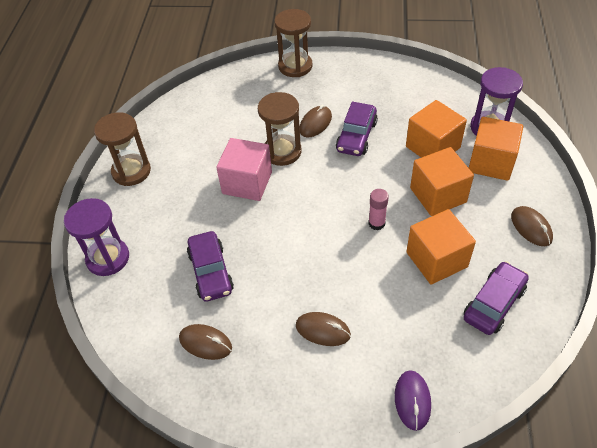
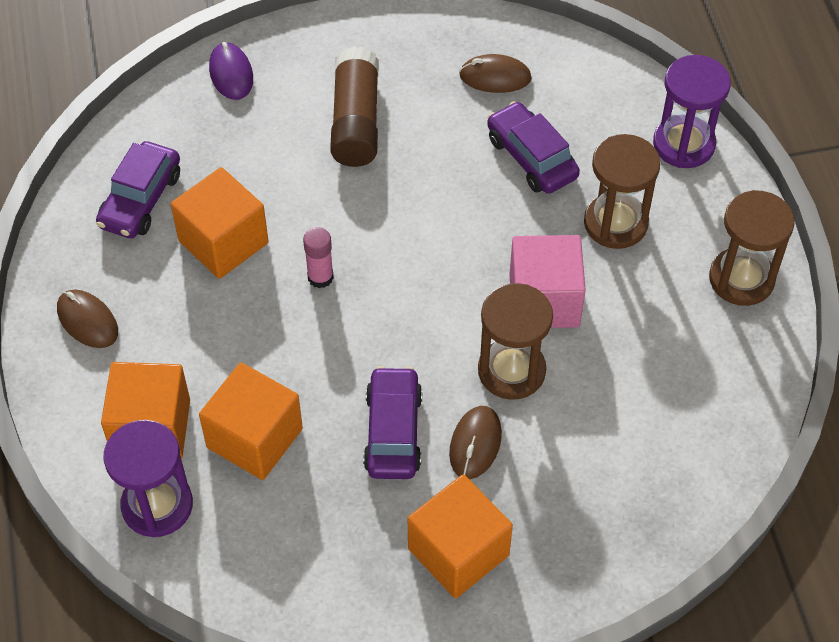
camera: 160 degrees right, 5 degrees up
(295, 66) = (568, 583): brown hourglass -> brown hourglass (615, 223)
(323, 330) = (355, 121): brown mouse -> brown glue stick
(438, 195) = (234, 345): orange cube -> orange cube (458, 552)

